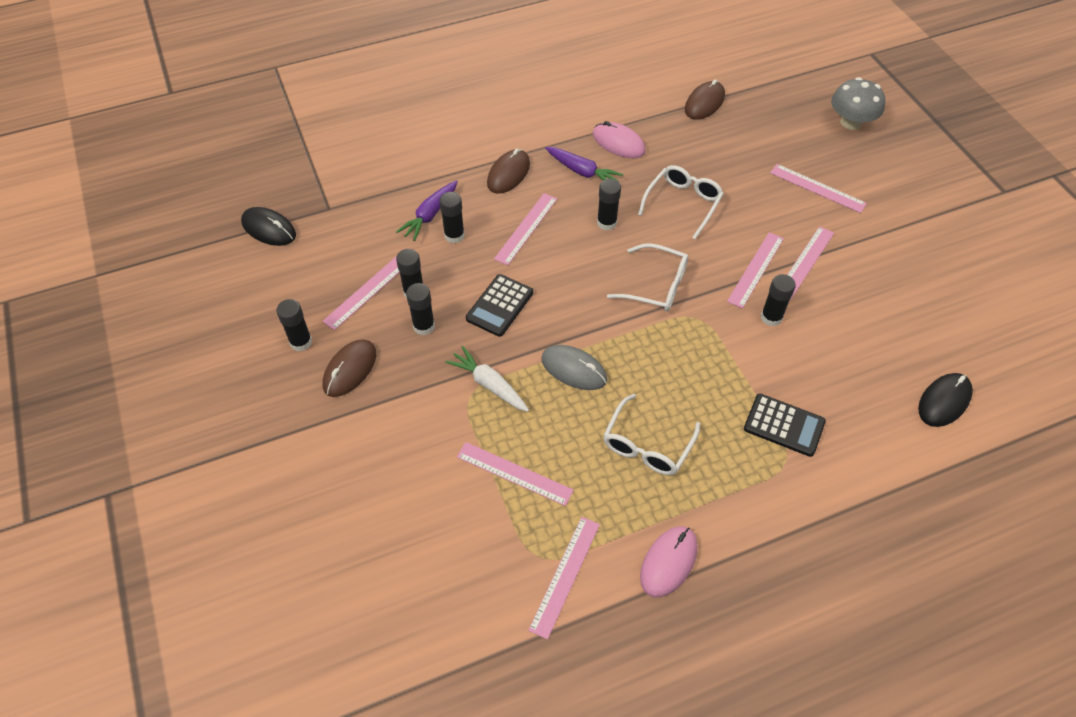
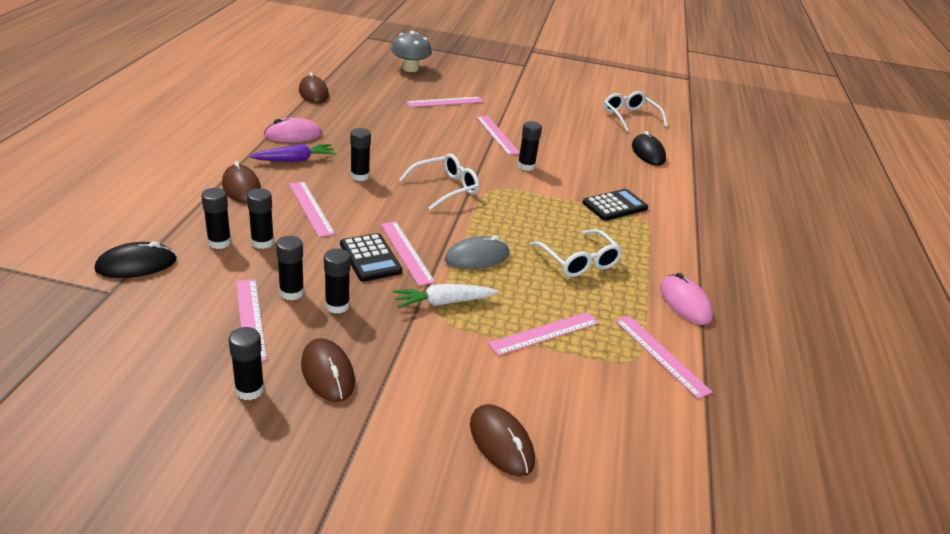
camera: 60 degrees left, 20 degrees down
(269, 229) = (65, 342): black mouse -> black mouse (136, 264)
(363, 512) = (501, 442): none -> brown mouse
(430, 215) = (219, 242): purple carrot -> black glue stick
(683, 204) = (388, 143): white glasses -> white glasses (630, 117)
(755, 269) = (481, 151): pink ruler -> pink ruler (406, 252)

